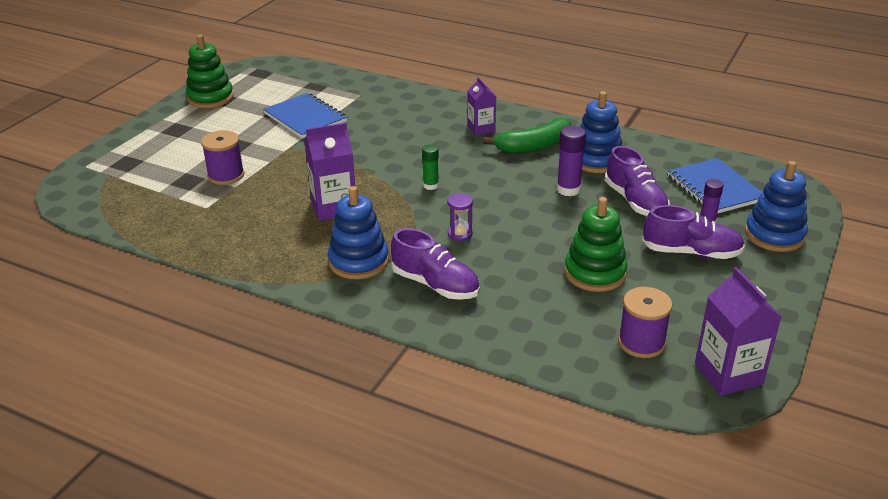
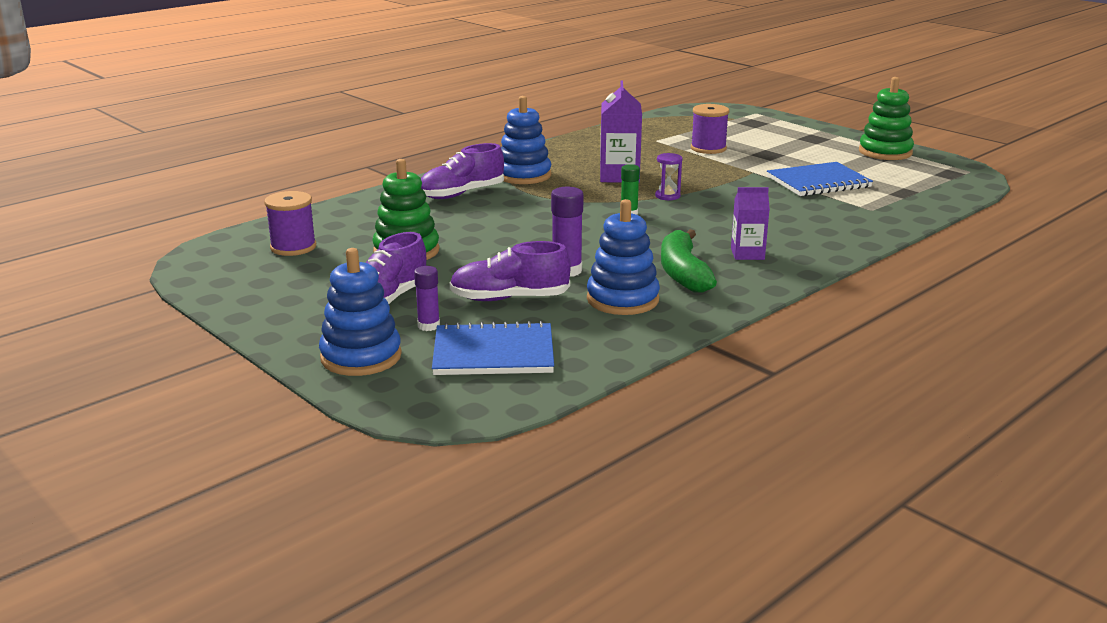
camera: 110 degrees right, 10 degrees down
(460, 234) = (529, 212): purple hourglass -> purple hourglass (667, 196)
(728, 374) = (211, 268): purple carton -> none

